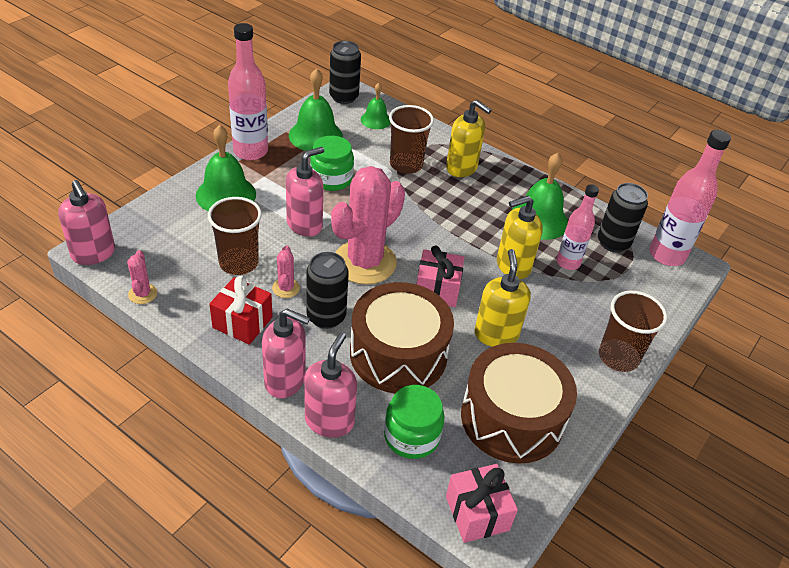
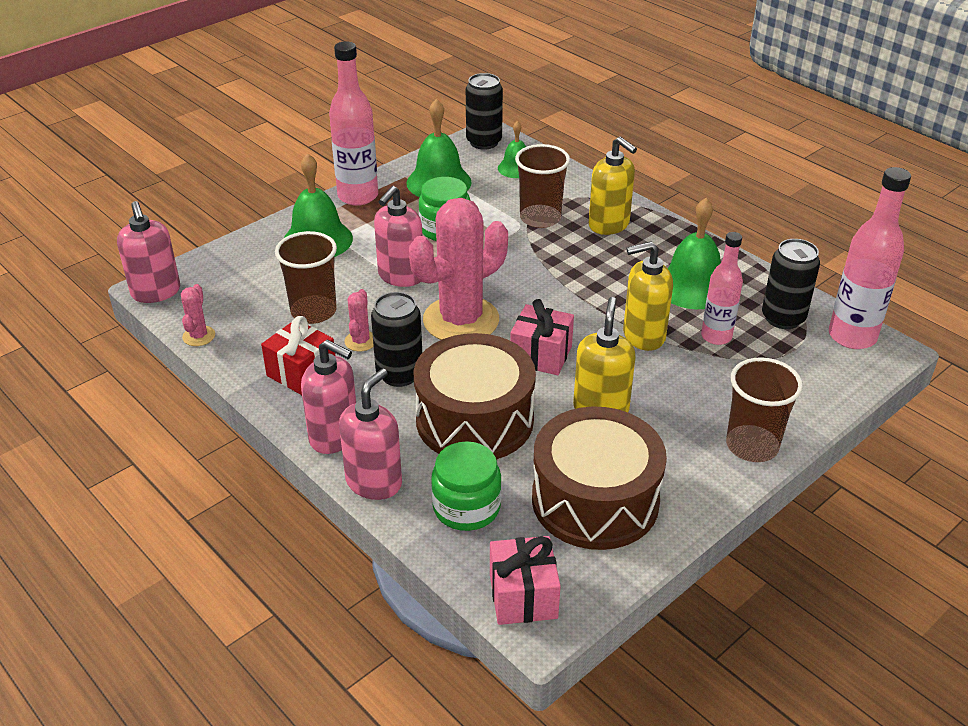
camera: 15 degrees right, 5 degrees down
(305, 225) = (400, 276): pink soap dispenser -> pink soap dispenser turned 150 degrees clockwise

